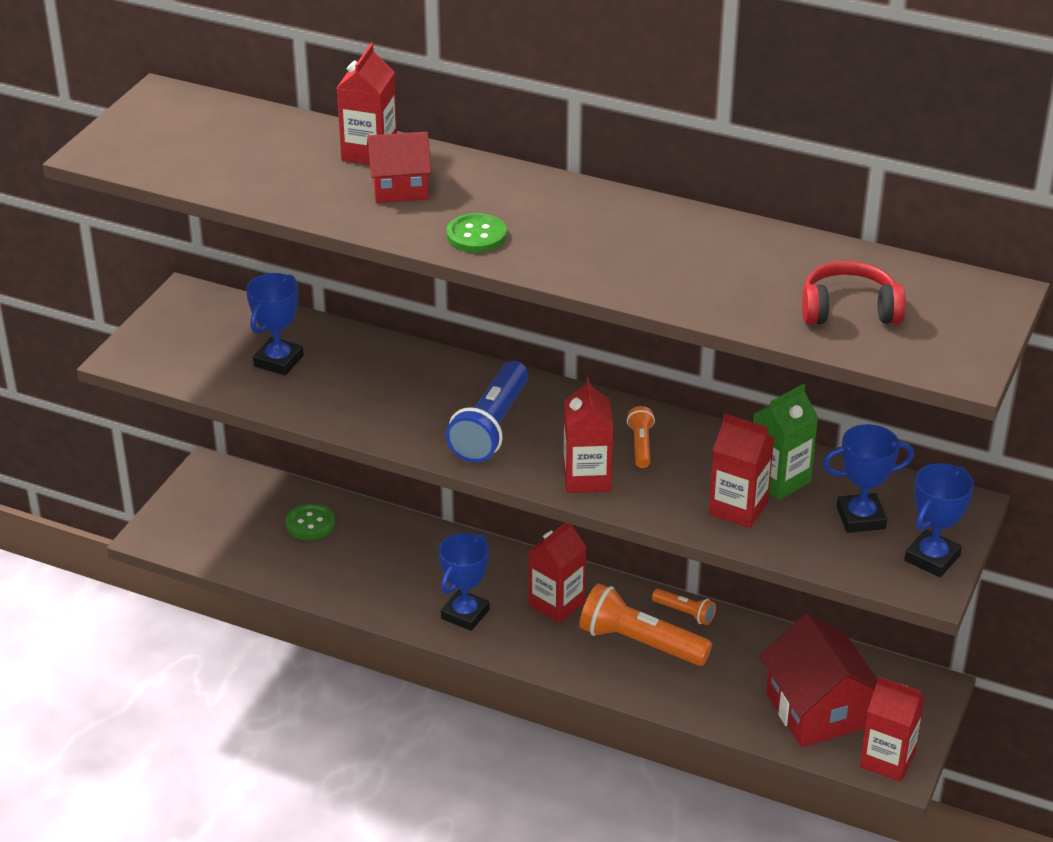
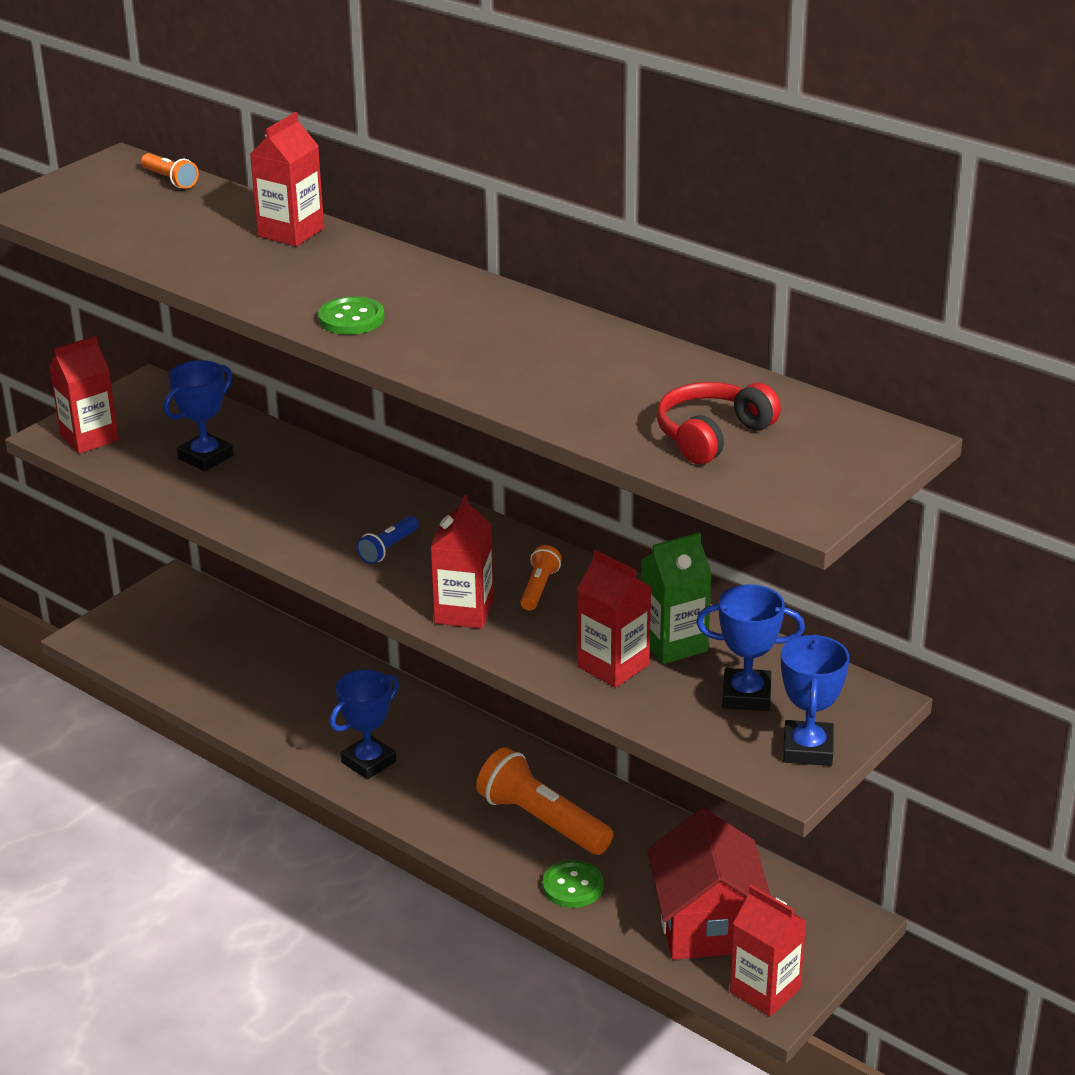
camera: 15 degrees right, 5 degrees down
(310, 524) = (251, 649): green button -> green button (572, 886)
(400, 188) = (301, 267): red house -> none
(491, 427) = (388, 549): blue flashlight -> blue flashlight, size x0.50
(556, 604) = (470, 767): red carton -> red carton (89, 438)
(685, 613) = (604, 798): orange flashlight -> orange flashlight (170, 180)
(849, 310) = (712, 435): red headphones -> red headphones turned 60 degrees counterclockwise
(932, 558) = (807, 749): blue trophy -> blue trophy turned 45 degrees counterclockwise

